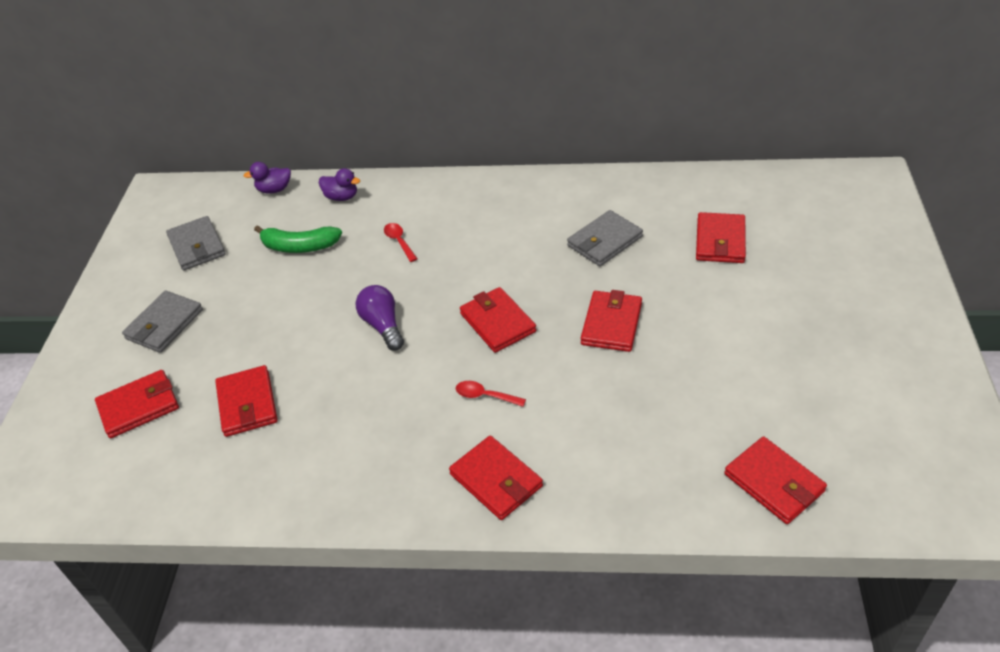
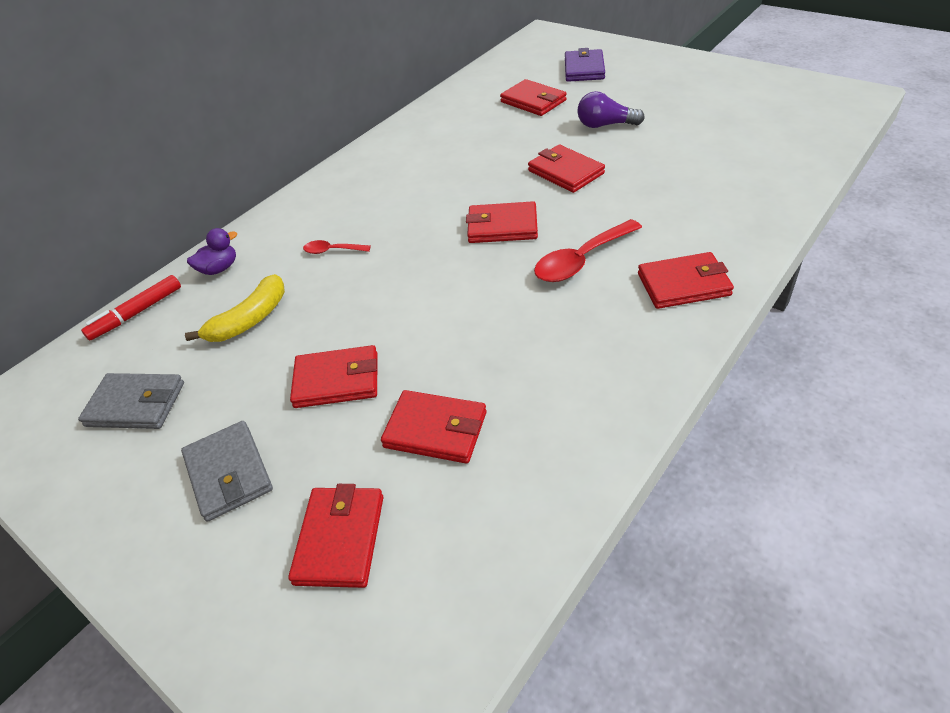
camera: 55 degrees left, 0 degrees up
(274, 189) = (137, 313): purple duck -> red marker
(299, 246) = (249, 320): green banana -> yellow banana
(383, 325) = (430, 295): purple light bulb -> purple light bulb (605, 125)
(485, 396) = (581, 260): red spoon -> red spoon, size x1.86
(604, 241) = (473, 146): grey wallet -> none
(773, 483) = (783, 157): red wallet -> red wallet (337, 380)
(822, 246) = (584, 69): none -> purple wallet

